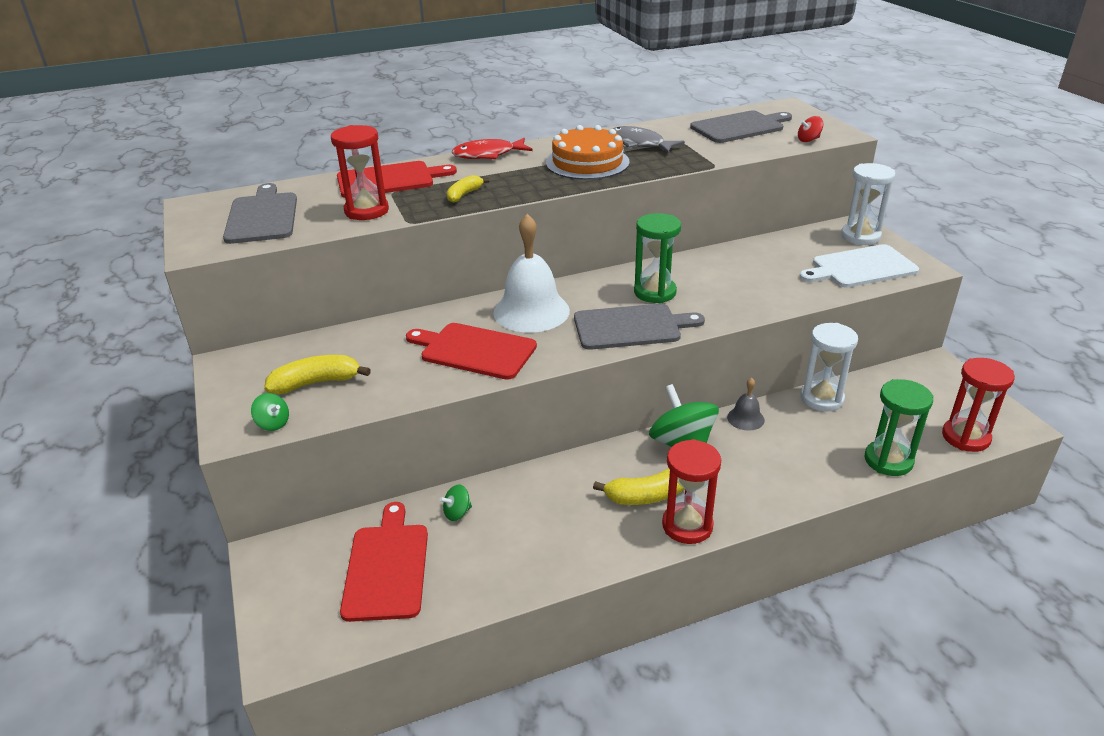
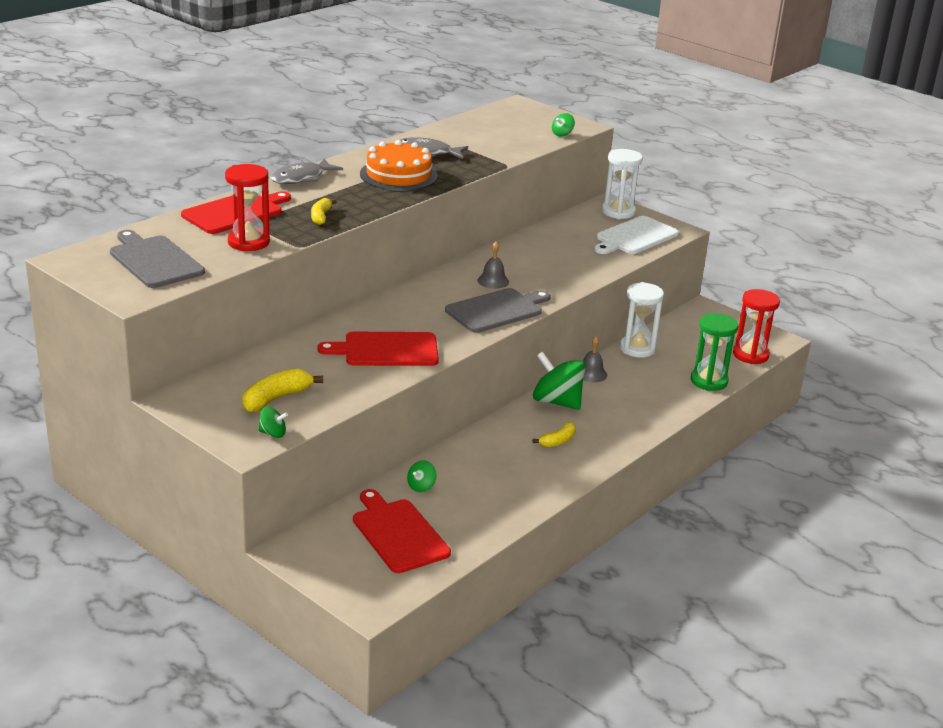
camera: 30 degrees left, 5 degrees down
(488, 155) = (301, 178): red fish -> grey fish
(531, 311) = (405, 312): white bell -> none
(648, 495) = (558, 441): yellow banana -> yellow banana, size x0.64
(655, 292) = (493, 281): green hourglass -> grey bell
(687, 525) = (600, 453): red hourglass -> none
(740, 127) = (497, 128): grey cutting board -> none
(808, 140) = (562, 134): red spinning top -> green spinning top

